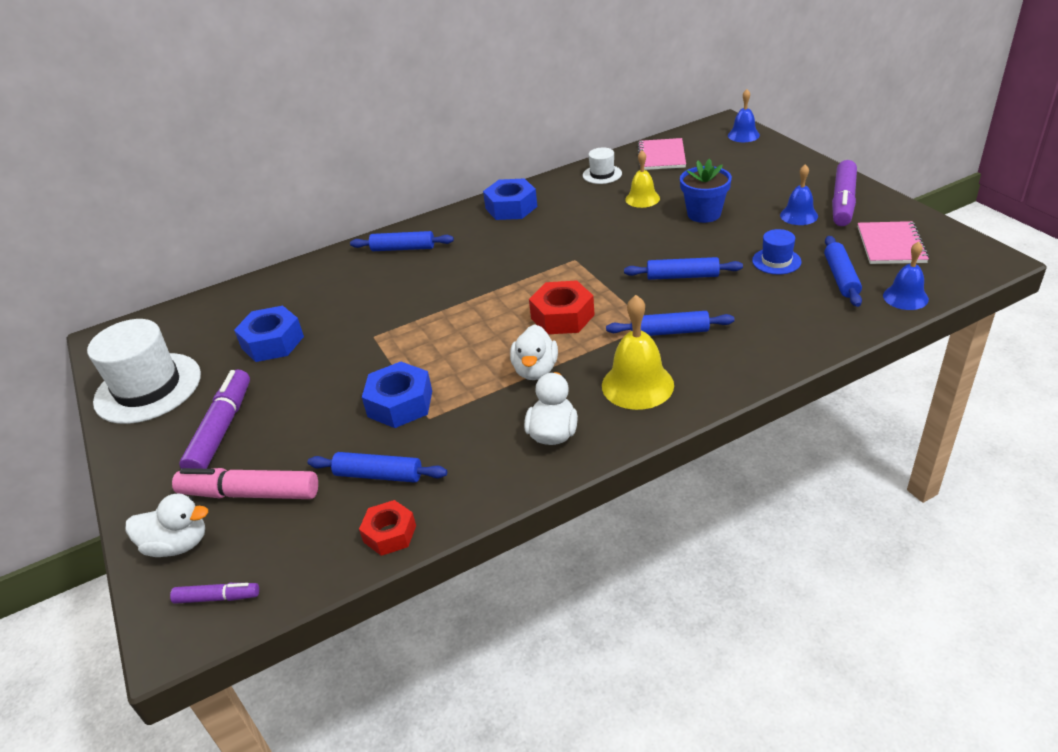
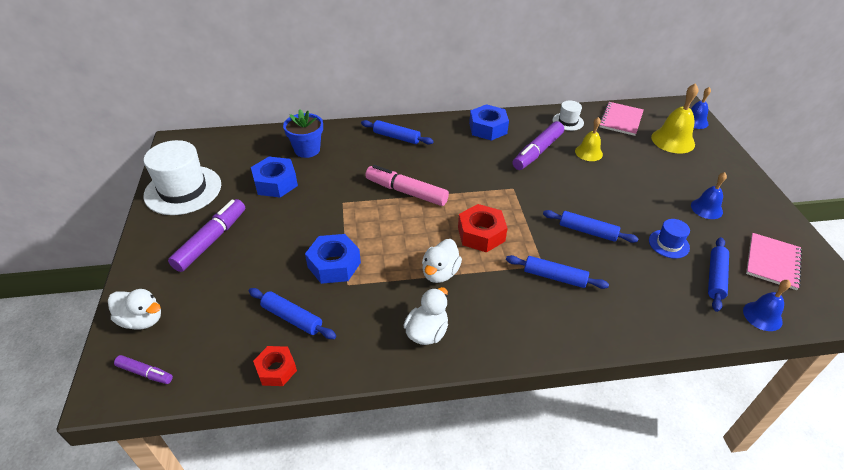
camera: 15 degrees right, 5 degrees up
(249, 494) = (204, 298): pink marker -> pink marker (406, 192)
(637, 385) = (508, 314): yellow bell -> yellow bell (673, 140)
(704, 214) = (630, 182): blue flower pot -> blue flower pot (307, 150)
(843, 202) = (749, 208): purple marker -> purple marker (537, 152)

